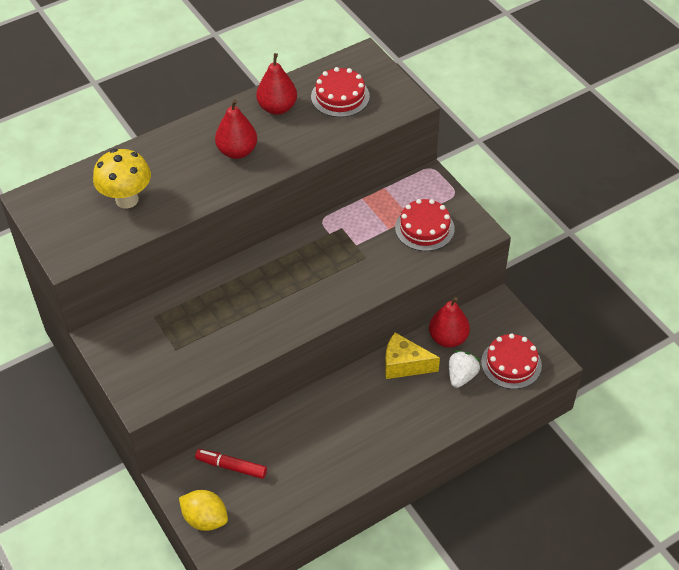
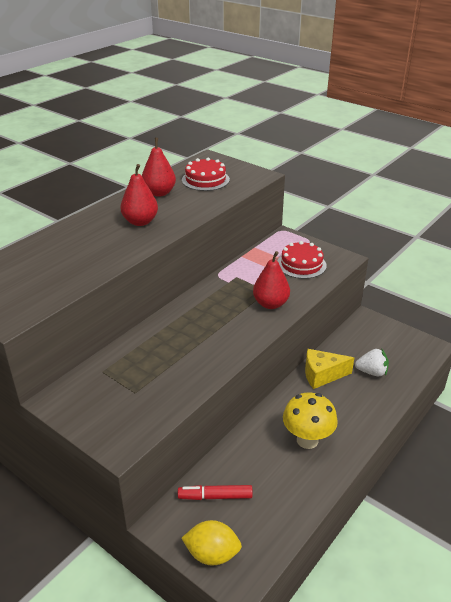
camera: 20 degrees left, 15 degrees down
(127, 199) = (54, 268): yellow mushroom -> yellow mushroom (307, 440)
(448, 338) = (344, 349): red pear -> red pear (270, 304)
(461, 376) = (372, 372): white strawberry -> white strawberry turned 90 degrees clockwise
(511, 363) = (403, 354): red cake -> none

